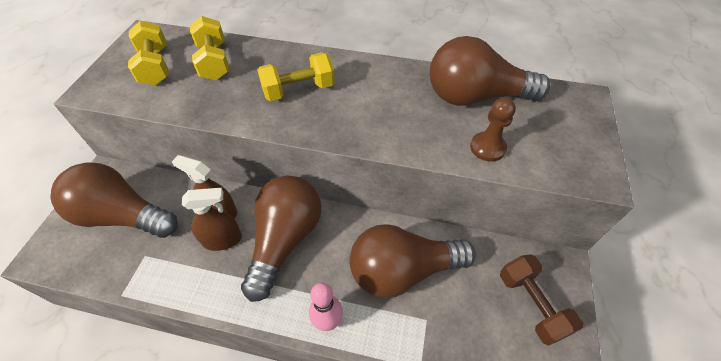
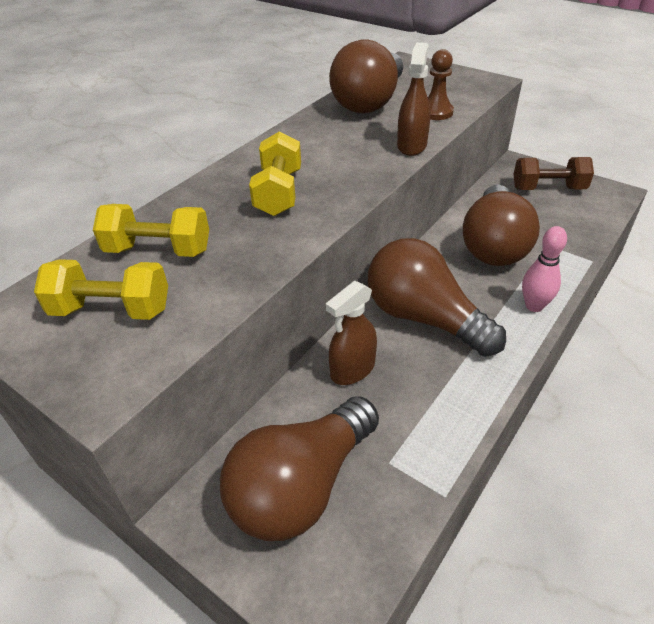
camera: 65 degrees left, 10 degrees down
(222, 239) = (399, 373): brown spray bottle -> brown spray bottle (412, 145)

